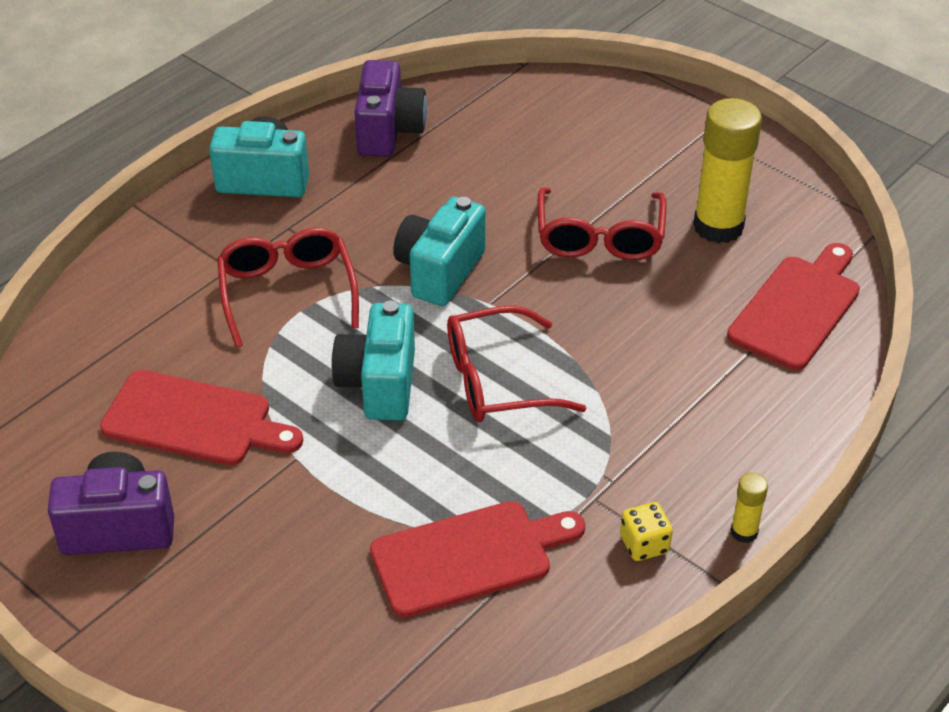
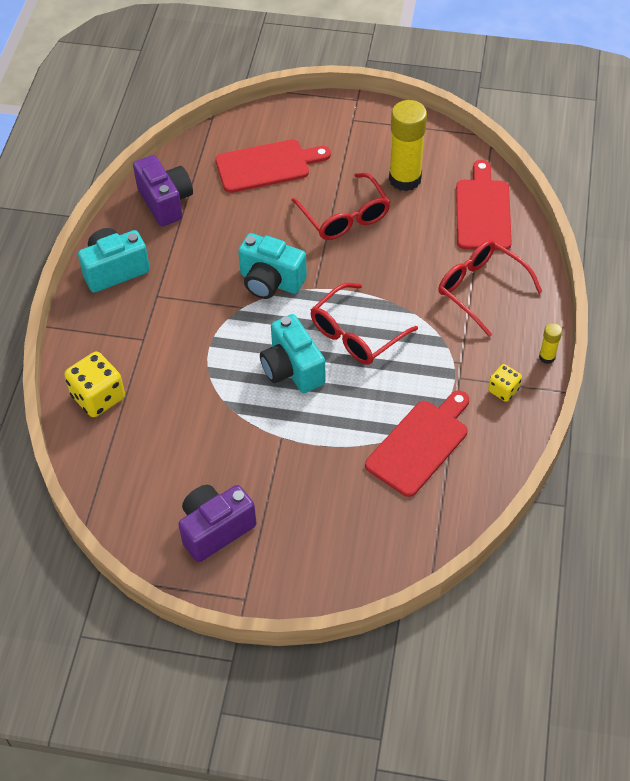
camera: 30 degrees left, 10 degrees up
(121, 307) = (98, 397): none -> yellow dice
(194, 420) = (204, 444): red cutting board -> red cutting board (267, 165)
(287, 292) = (191, 338): red glasses -> red glasses (480, 289)
(439, 271) = (270, 282): turquoise camera -> turquoise camera turned 60 degrees counterclockwise

